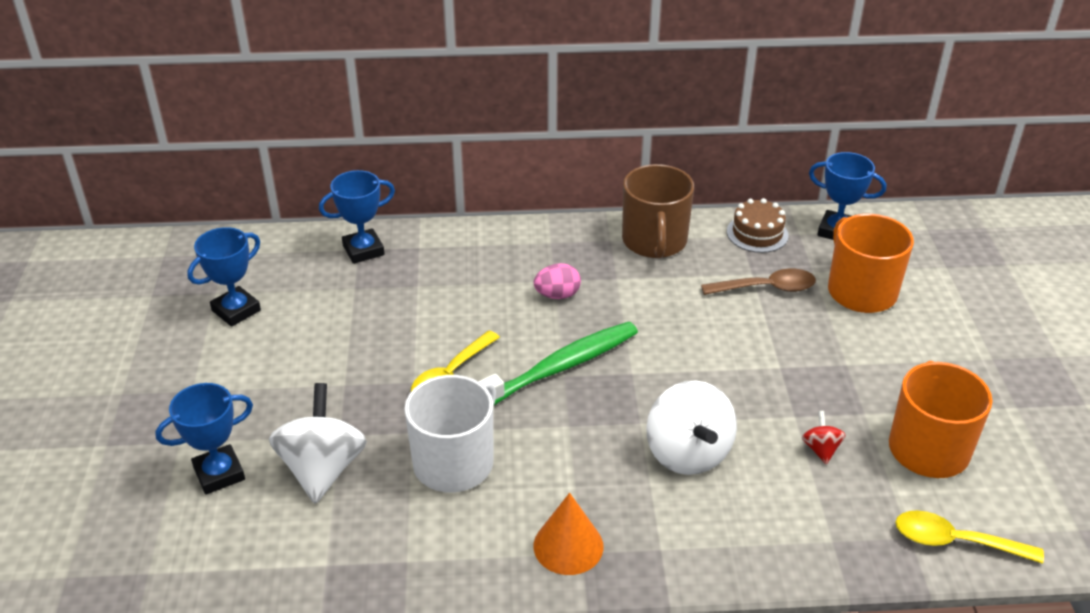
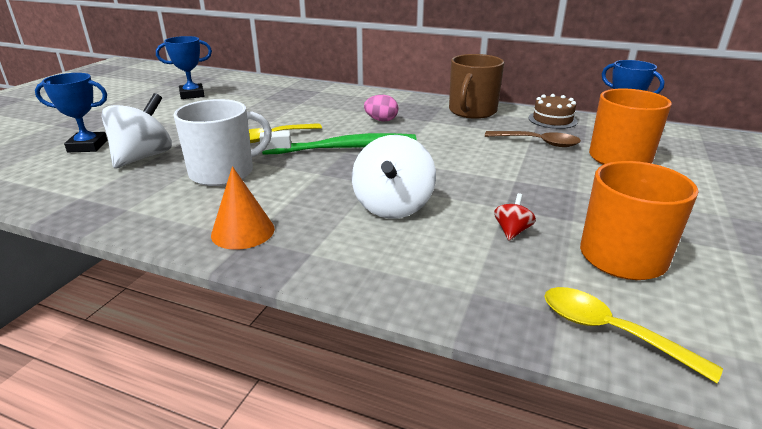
camera: 25 degrees right, 10 degrees down
(363, 250) = (288, 87): blue trophy -> none

